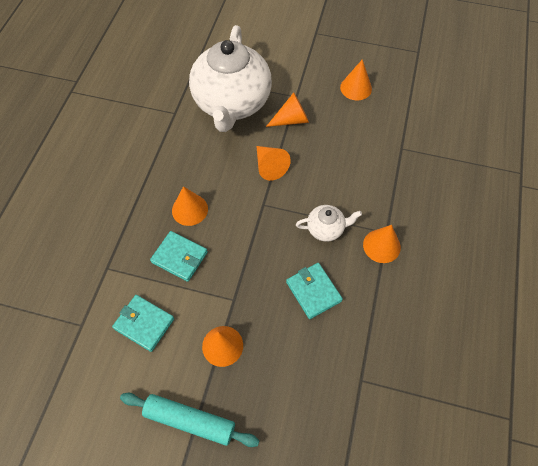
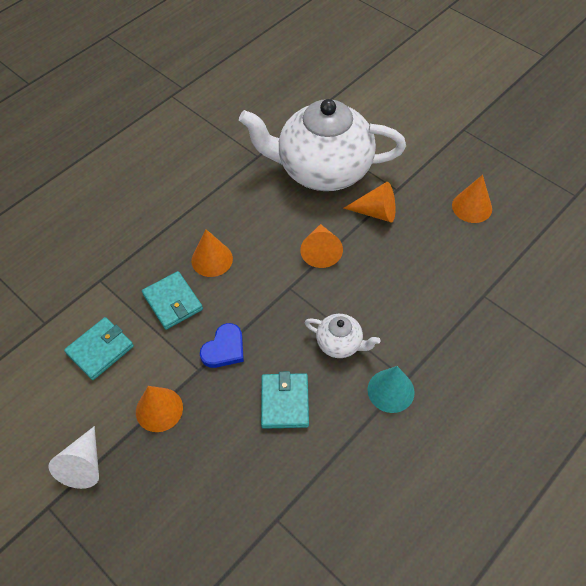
camera: 30 degrees right, 5 degrees down
(144, 323) = (100, 350): turquoise wallet -> turquoise wallet turned 75 degrees clockwise
(190, 420) = (84, 465): turquoise rolling pin -> white cone
(232, 103) = (322, 169): white teapot -> white teapot turned 60 degrees clockwise
(243, 274) = (224, 349): none -> blue heart
(381, 246) = (391, 390): orange cone -> turquoise cone

